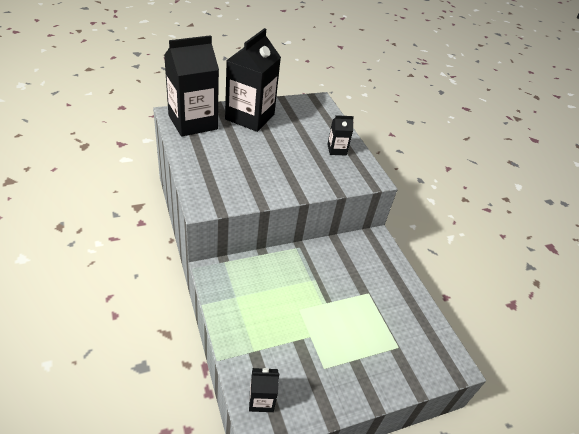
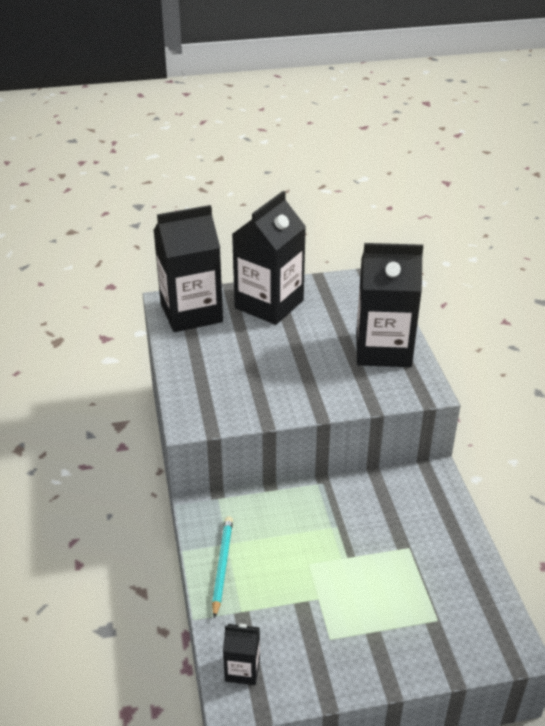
camera: 15 degrees right, 5 degrees down
(234, 315) = (222, 566): none -> turquoise pencil
(336, 150) = (383, 349): black carton -> black carton, size x2.22

